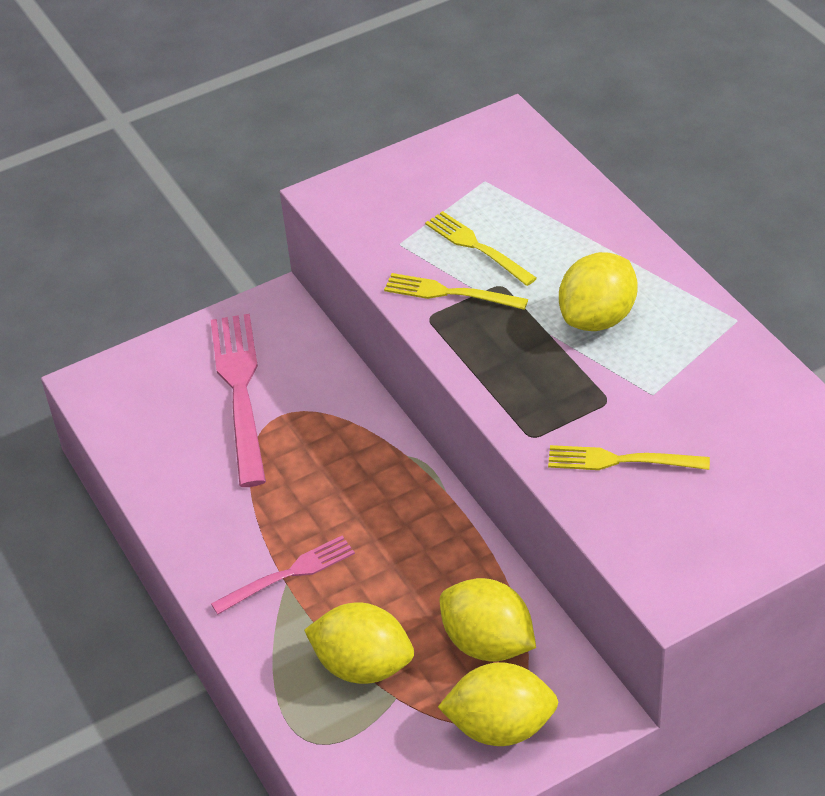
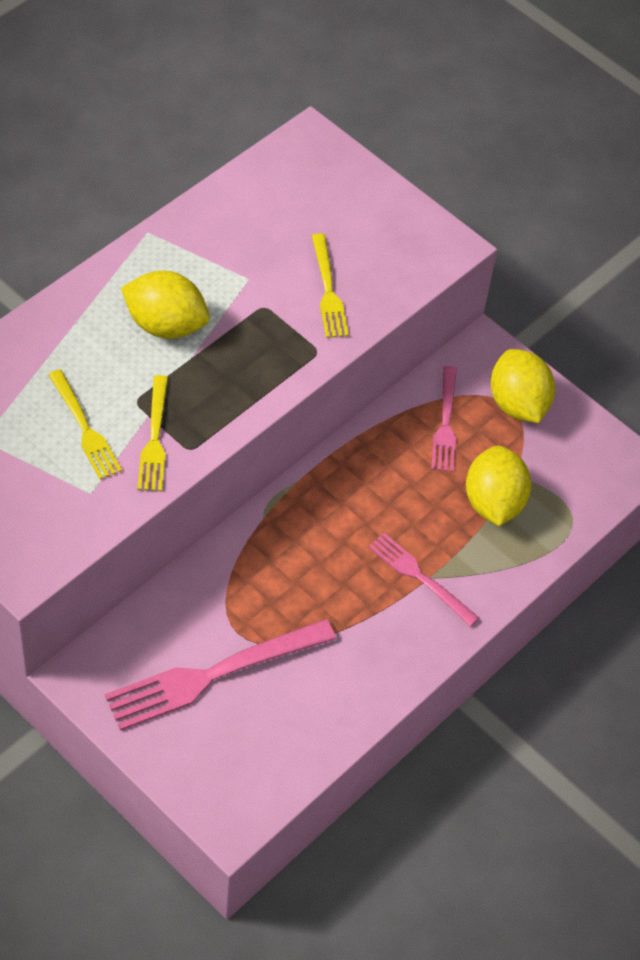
camera: 115 degrees left, 10 degrees up
(476, 247) = (85, 429): yellow fork -> yellow fork turned 60 degrees counterclockwise
(488, 643) = (445, 424): yellow lemon -> pink fork

